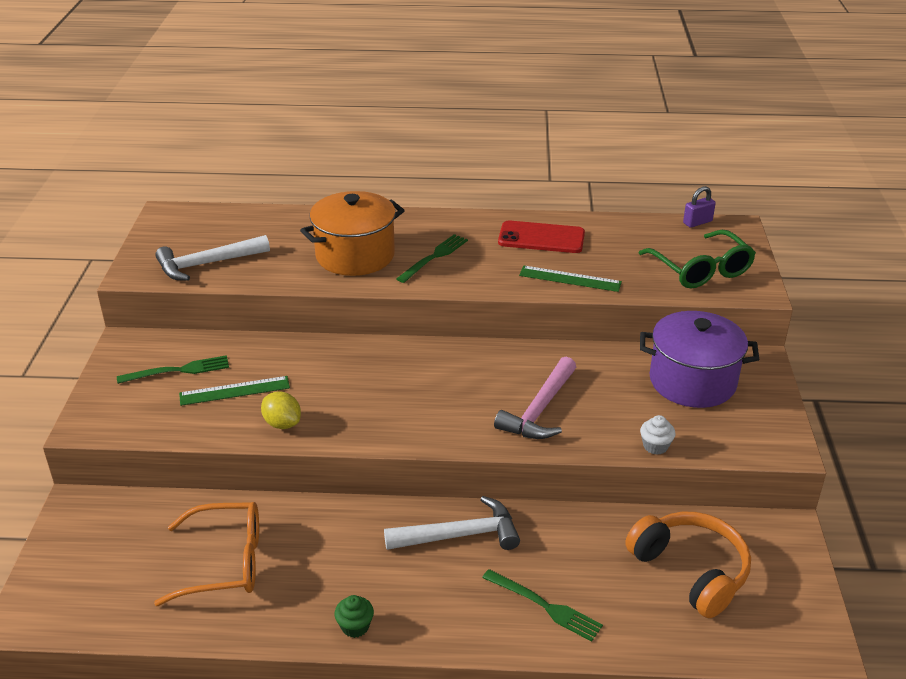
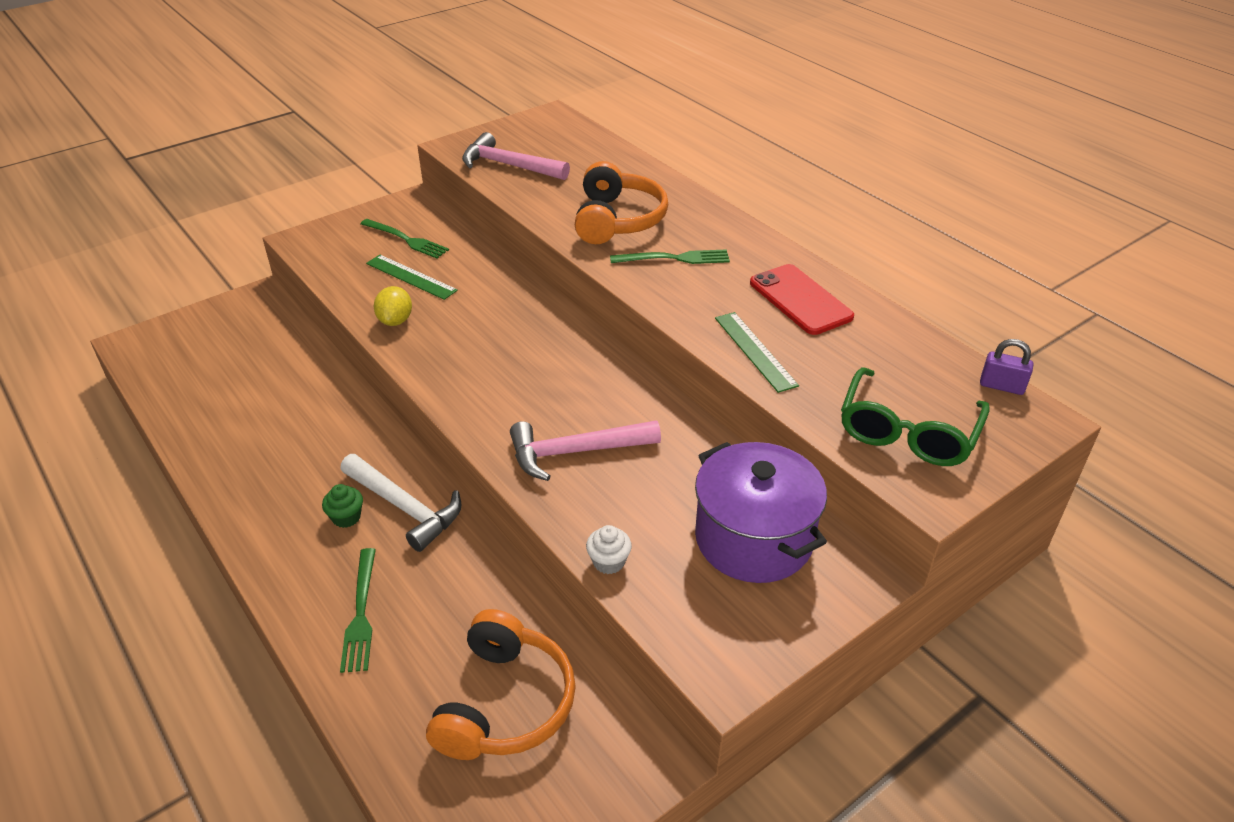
camera: 50 degrees right, 5 degrees up
(207, 264) = (508, 165): white hammer -> pink hammer
(225, 562) = (258, 397): orange glasses -> none
(355, 255) = (617, 220): orange pot -> orange headphones
(355, 626) = (242, 506): green cupcake -> green cupcake (346, 517)

